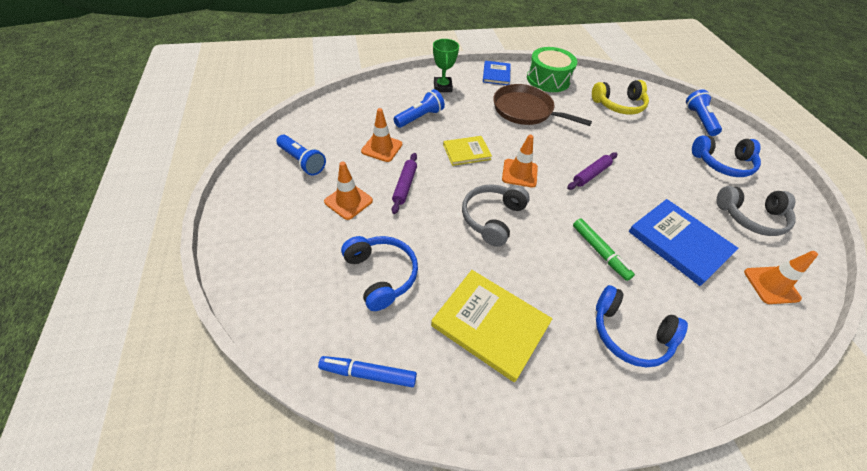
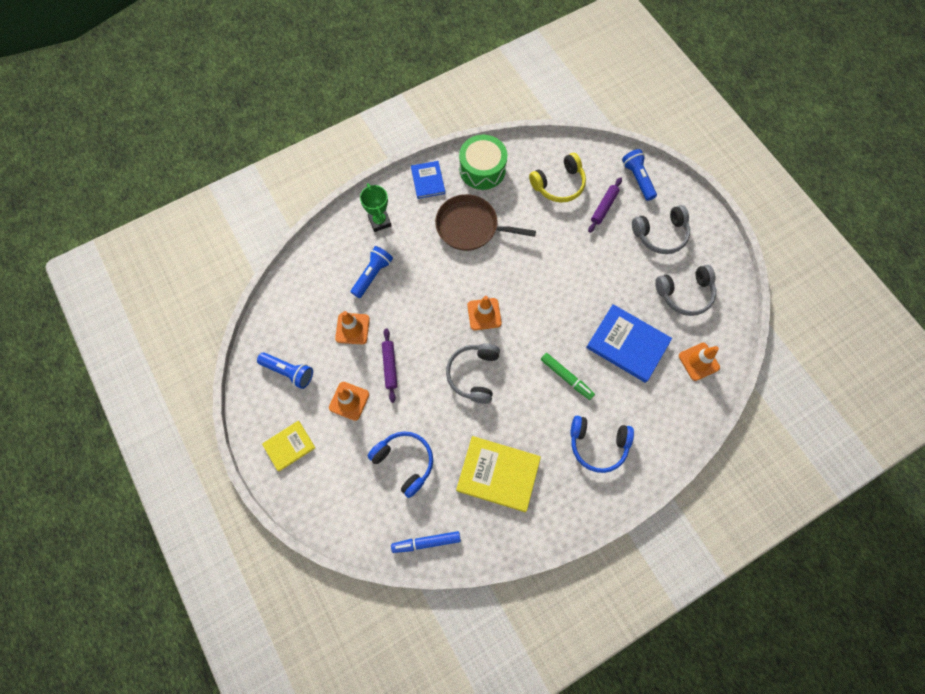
camera: 15 degrees left, 20 degrees up
(466, 152) = (430, 305): yellow book -> yellow book (289, 446)
(591, 174) = (546, 292): purple rolling pin -> purple rolling pin (604, 207)
(722, 163) = (660, 234): blue headphones -> grey headphones

